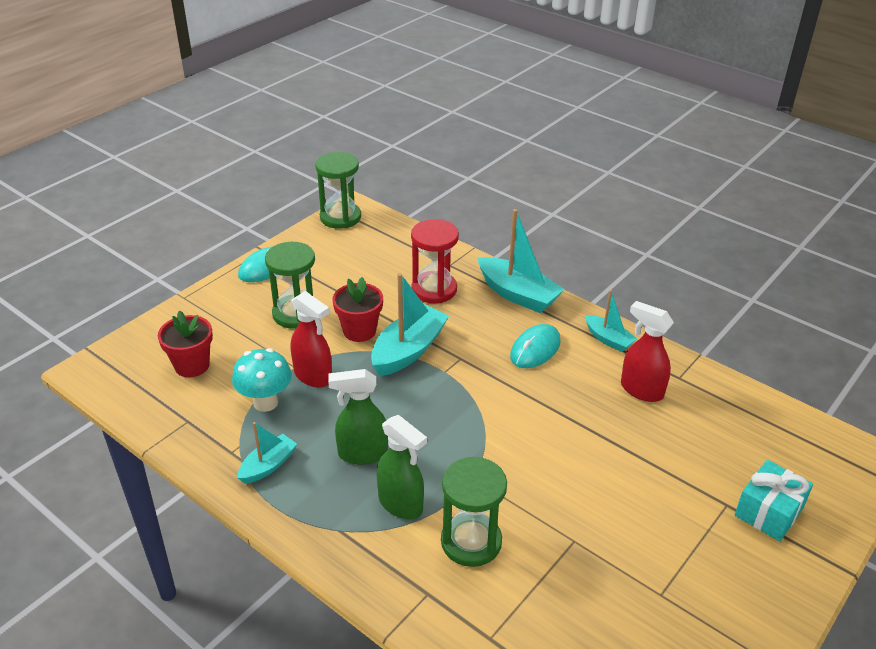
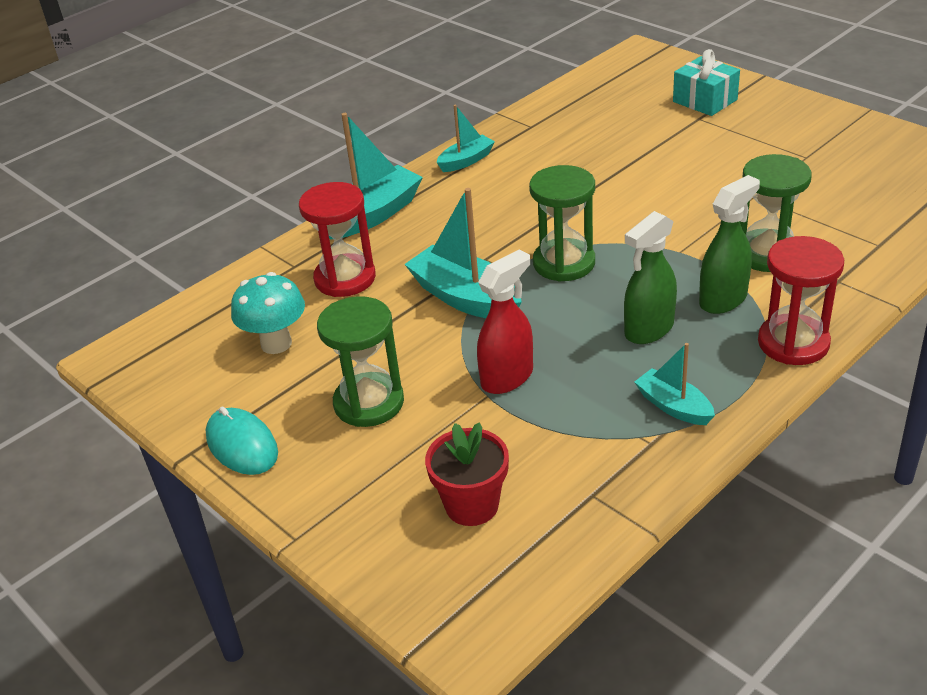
camera: 80 degrees left, 0 degrees up
(265, 402) = (557, 418): turquoise mushroom -> turquoise mushroom (276, 344)
(337, 548) = (793, 343): none -> red hourglass
(340, 217) = (133, 370): green hourglass -> green hourglass (564, 263)
(359, 331) = (419, 340): red flower pot -> none
(362, 454) = (648, 330): green spray bottle -> green spray bottle turned 45 degrees clockwise
(535, 349) = (476, 207): turquoise mouse -> none
(641, 390) = (548, 147): red spray bottle -> none

